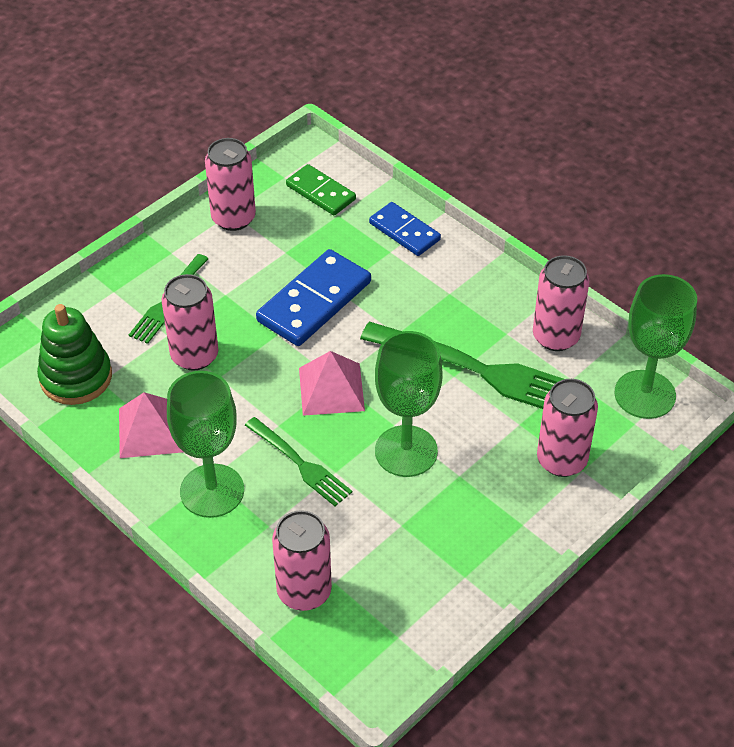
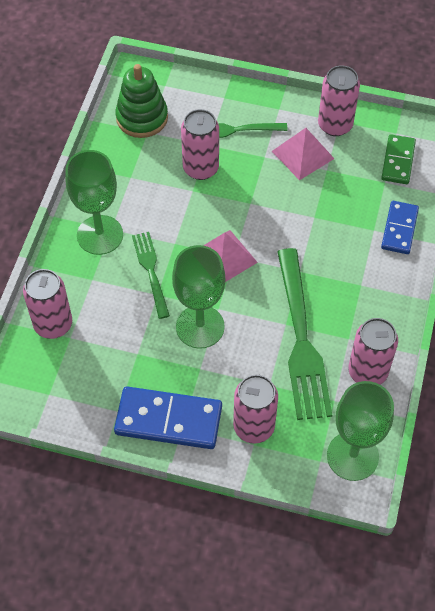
camera: 60 degrees right, 10 degrees up
(150, 430) = (126, 178): pink pyramid -> pink pyramid (302, 154)
(300, 464) = (151, 271): green fork -> green fork turned 150 degrees clockwise
(314, 302) = (294, 209): blue domino -> blue domino (168, 420)

